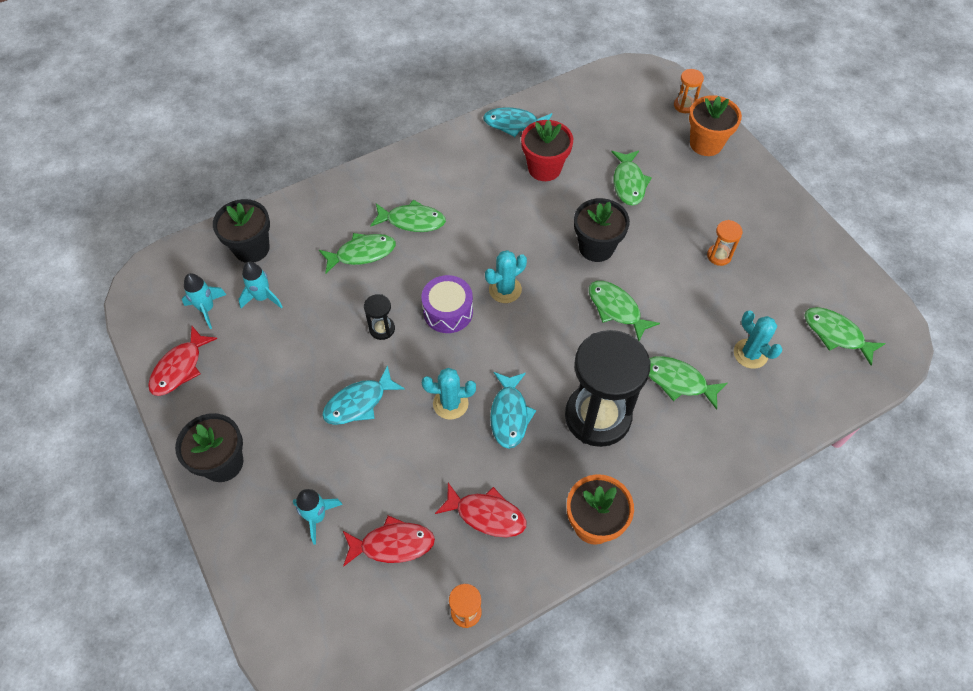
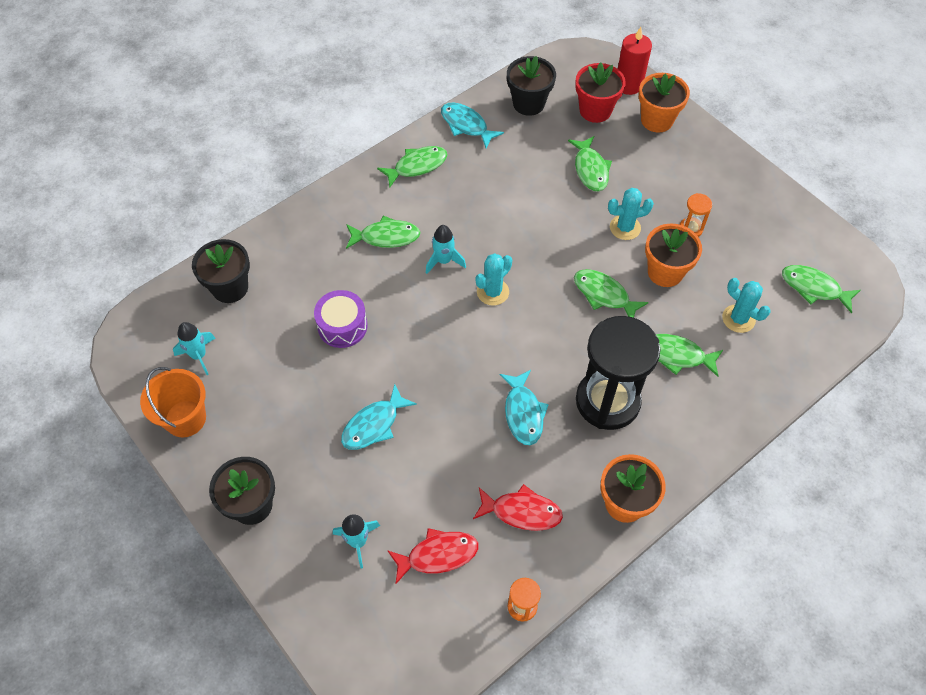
camera: 10 degrees left, 0 degrees up
(180, 368) = (185, 418): red fish -> orange bucket
(262, 297) = (253, 335): turquoise rocket -> turquoise rocket (444, 261)
(362, 253) = (343, 277): green fish -> green fish (417, 166)
(382, 329) = (380, 349): black hourglass -> none
(448, 311) = (441, 322): purple drum -> purple drum (342, 326)
(450, 403) = (464, 411): turquoise cactus -> turquoise cactus (625, 227)
(514, 124) = (466, 125): turquoise fish -> turquoise fish turned 45 degrees clockwise
(544, 168) = (505, 166): red flower pot -> red flower pot (595, 110)
(596, 247) = (572, 237): black flower pot -> black flower pot (528, 103)
(683, 295) = (665, 272): none -> orange flower pot
(684, 105) = (628, 85): orange hourglass -> red candle

